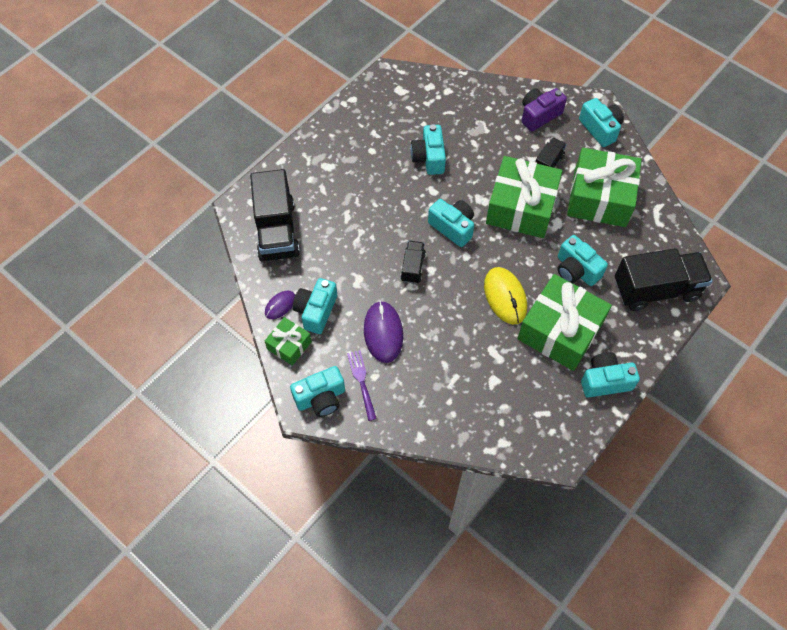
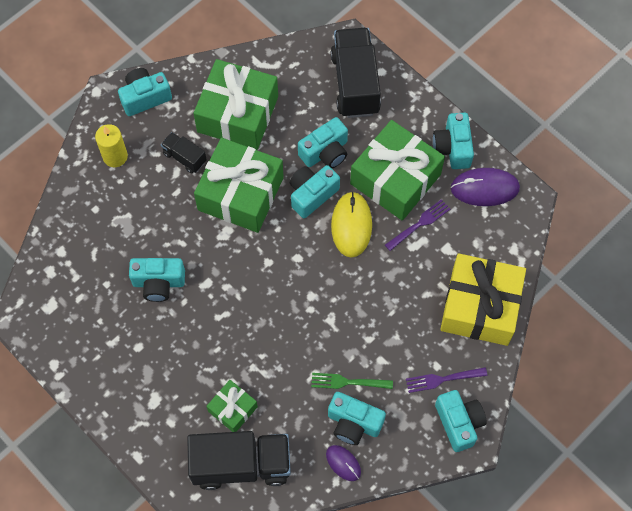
camera: 85 degrees left, 5 degrees up
(289, 345) = (394, 454): green gift -> green gift (232, 409)
(353, 304) = (348, 382): none -> green fork
(383, 333) = (385, 353): purple mouse -> purple mouse (484, 188)
(413, 267) = (306, 315): black truck -> none
(437, 412) = (480, 307): none -> yellow gift
(452, 227) = (258, 267): turquoise camera -> turquoise camera (312, 194)
(505, 296) = (351, 225): yellow mouse -> yellow mouse turned 75 degrees counterclockwise
(515, 354) = (419, 224): none -> purple fork
(539, 115) = (115, 156): purple camera -> yellow candle

